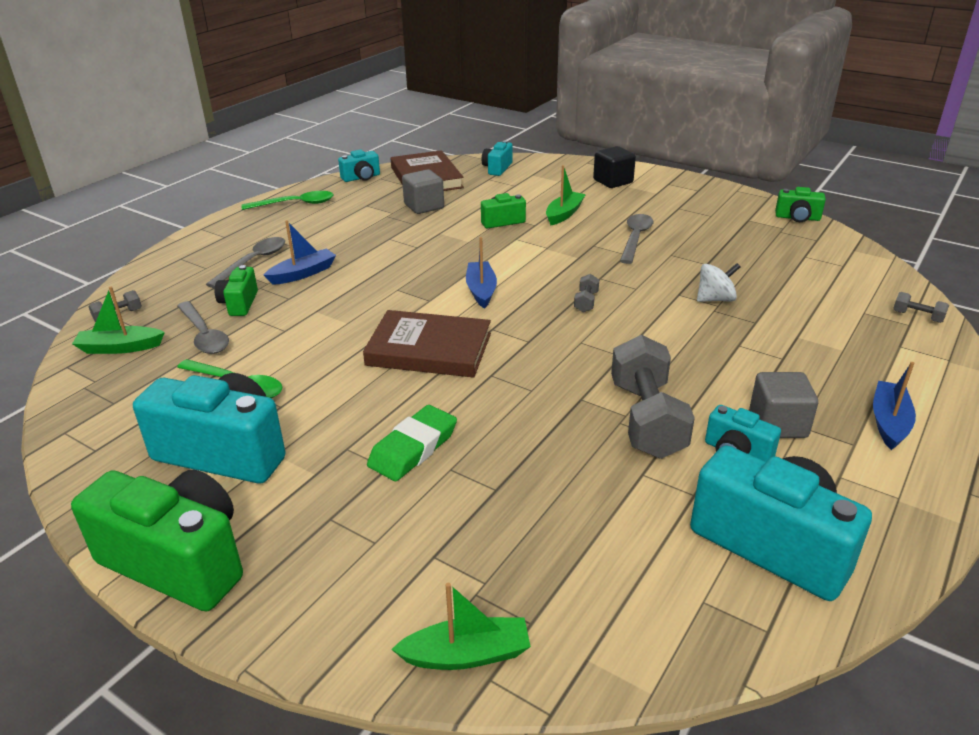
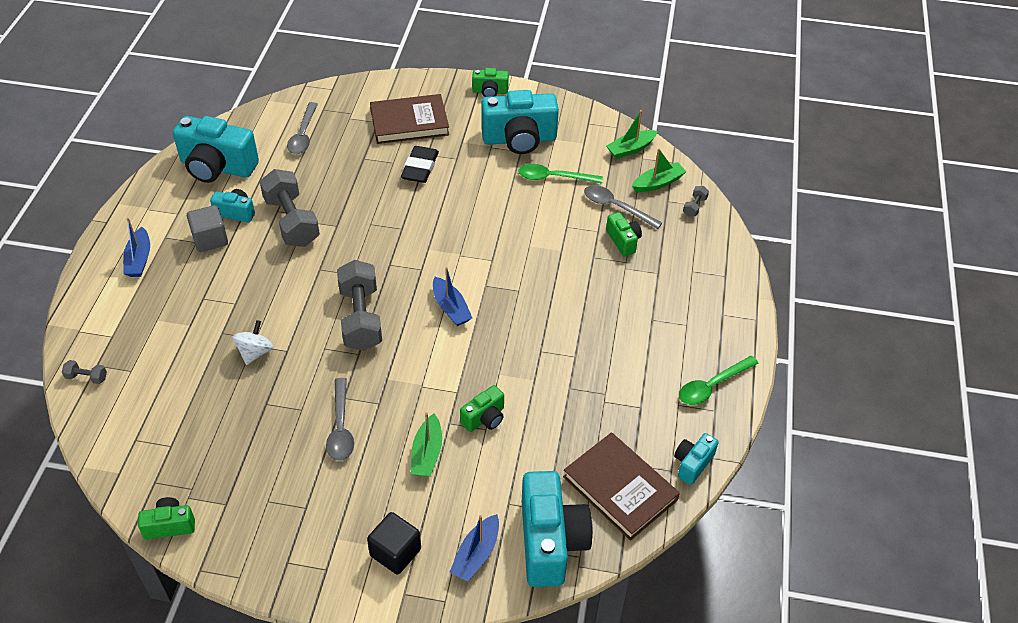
camera: 155 degrees right, 15 degrees up
(178, 561) = (490, 92): green camera -> green camera, size x0.50
(253, 262) = (661, 288): grey spoon -> grey spoon (303, 135)
(303, 273) = (607, 286): blue boat -> blue boat (476, 554)
(413, 448) = (420, 168): green eraser -> black eraser
(424, 206) = (580, 423): grey cube -> none
(429, 349) = (454, 237): brown book -> brown book (409, 123)
(467, 654) = (344, 93): green boat -> green boat (630, 149)
(497, 168) = (550, 542): turquoise camera -> turquoise camera, size x1.99
(586, 302) = (361, 318): grey dumbbell -> grey dumbbell, size x2.37
(715, 299) = (255, 352): white spinning top -> white spinning top turned 150 degrees clockwise

